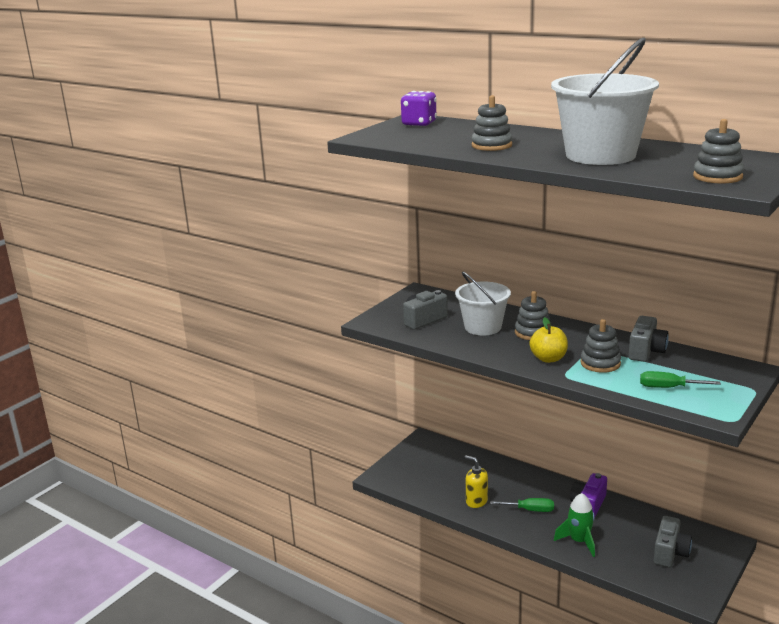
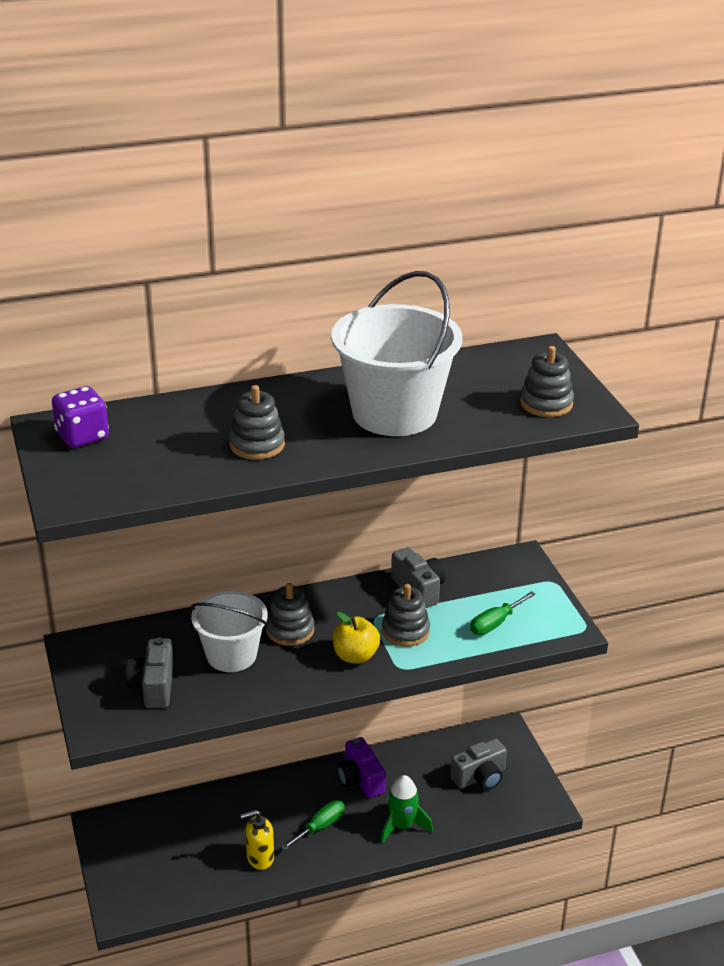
camera: 55 degrees left, 10 degrees up
(670, 552) = (480, 777): grey camera -> grey camera turned 90 degrees clockwise

